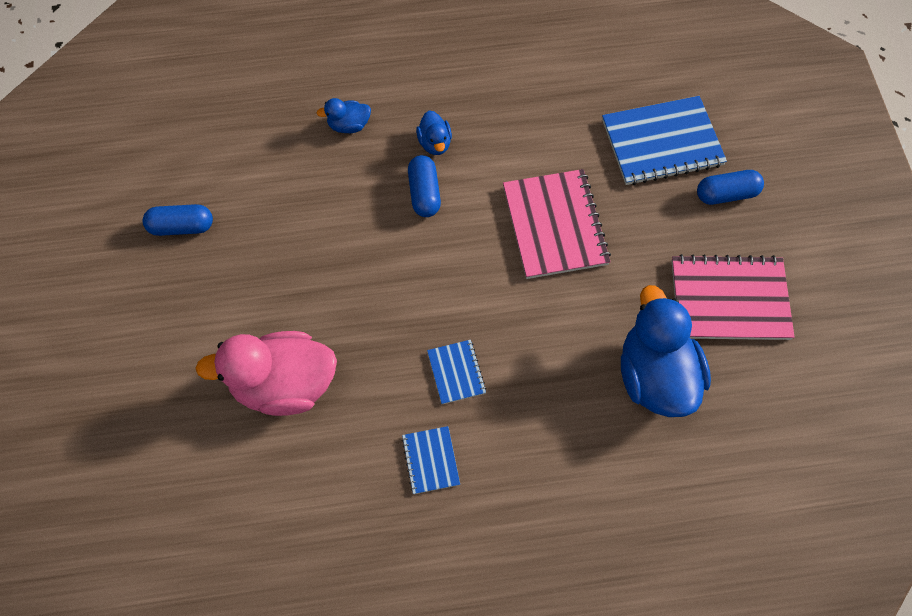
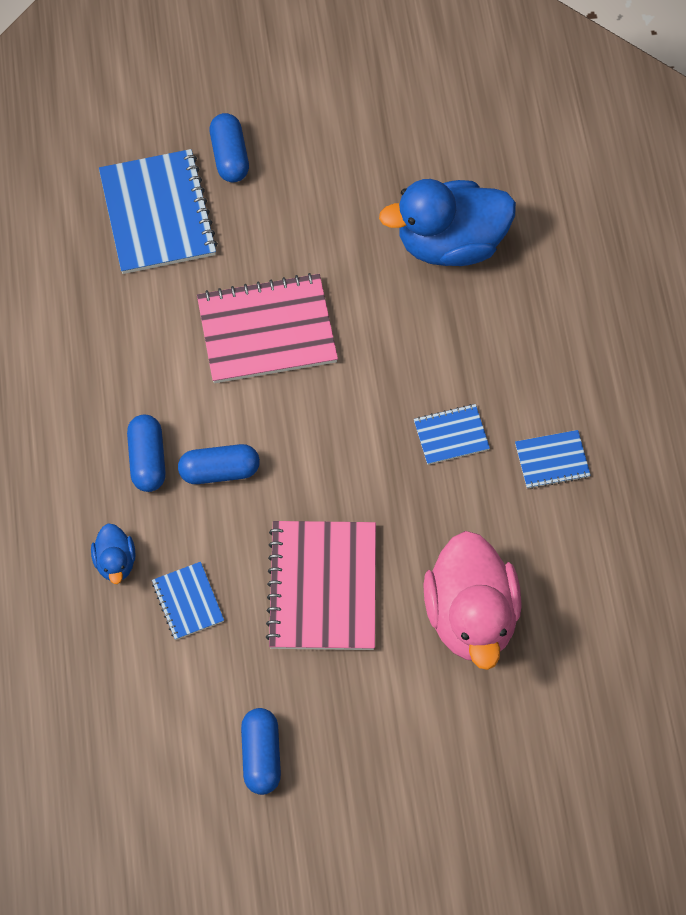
camera: 90 degrees left, 0 degrees up
(312, 174) = (188, 601): none -> blue notebook
(435, 143) = (147, 460): blue duck -> blue capsule
(729, 299) = (361, 166): pink notebook -> pink notebook (323, 587)

